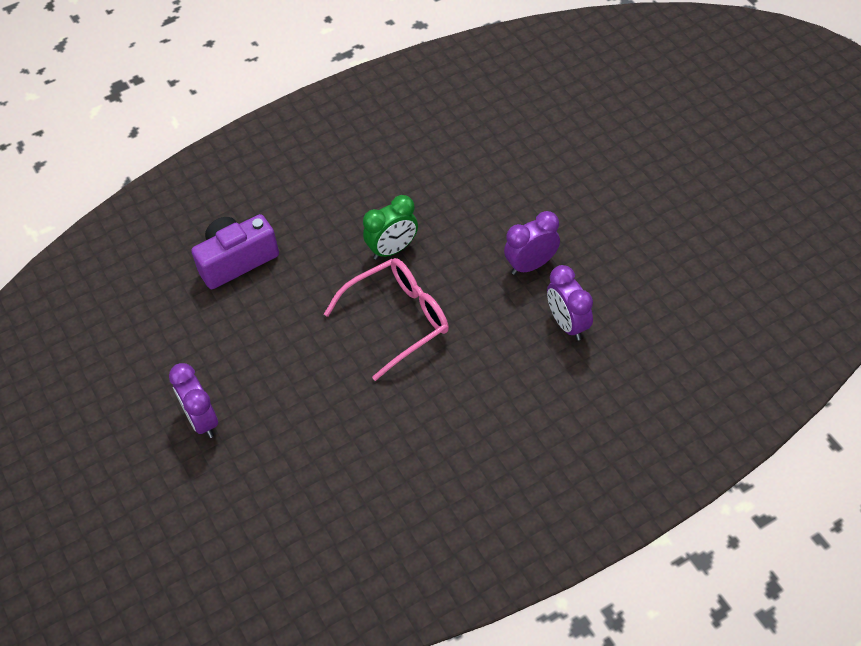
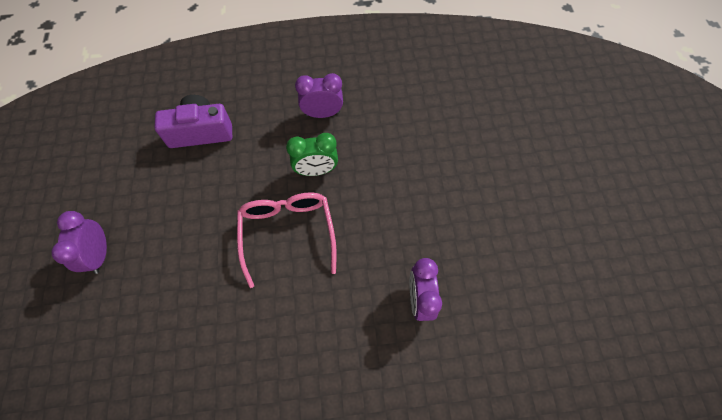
camera: 20 degrees right, 10 degrees up
(398, 320) = (288, 233): pink glasses -> pink glasses turned 90 degrees counterclockwise
(531, 265) = (416, 230): purple clock -> purple clock (322, 114)

